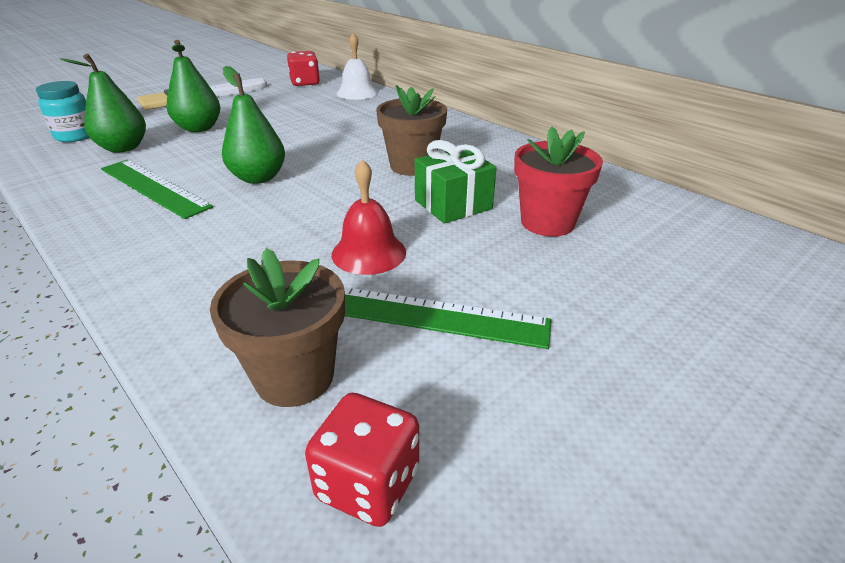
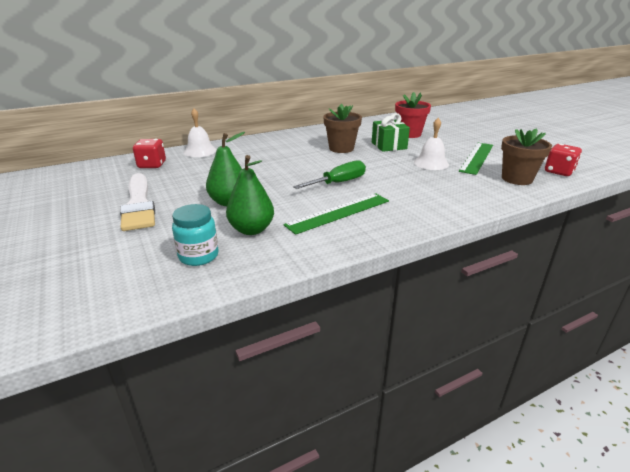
camera: 75 degrees left, 5 degrees down
(258, 178) = (339, 183): green pear -> green screwdriver
(369, 253) = (431, 163): red bell -> white bell

